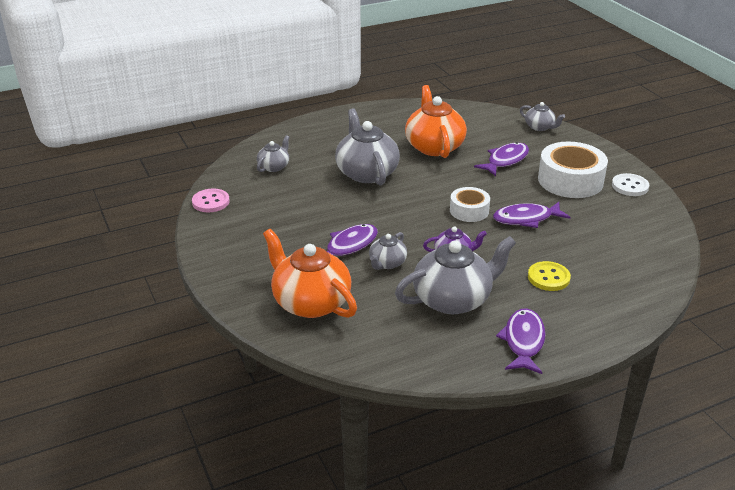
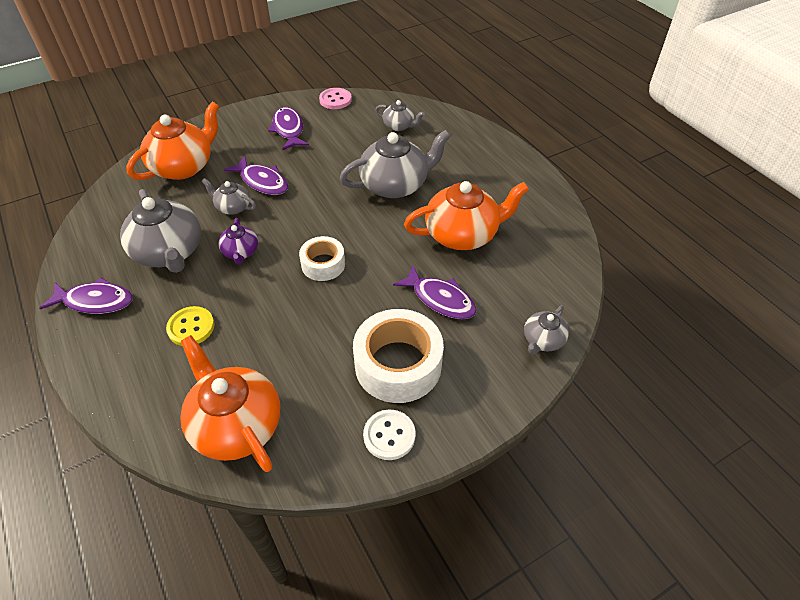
camera: 85 degrees right, 15 degrees up
(526, 219) = (306, 313): purple fish -> purple fish (288, 129)
(639, 248) = (236, 425): none -> orange teapot

